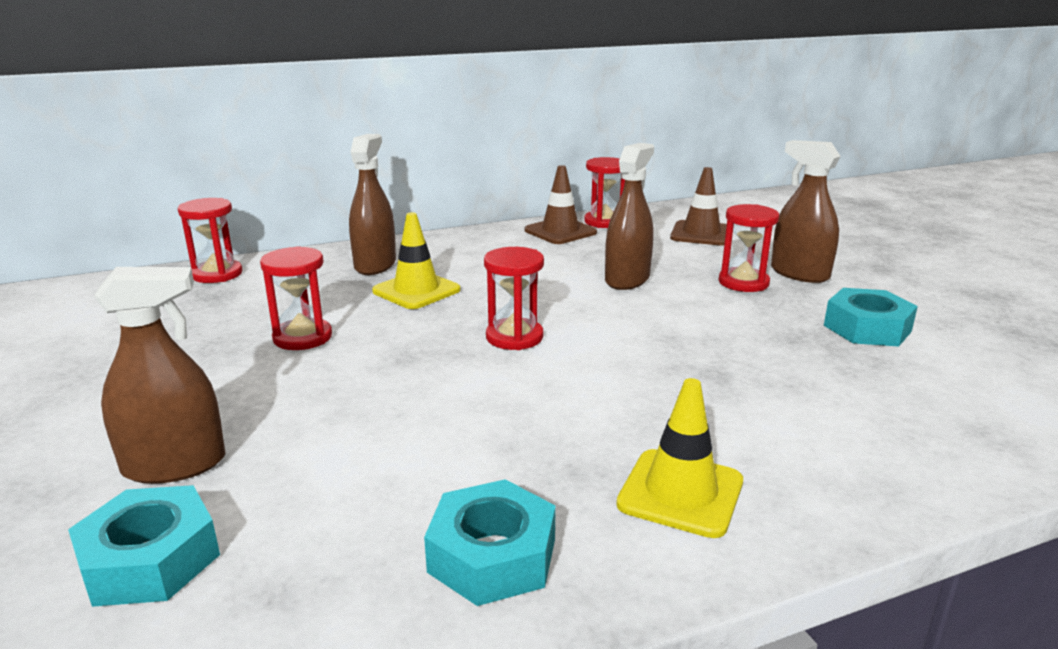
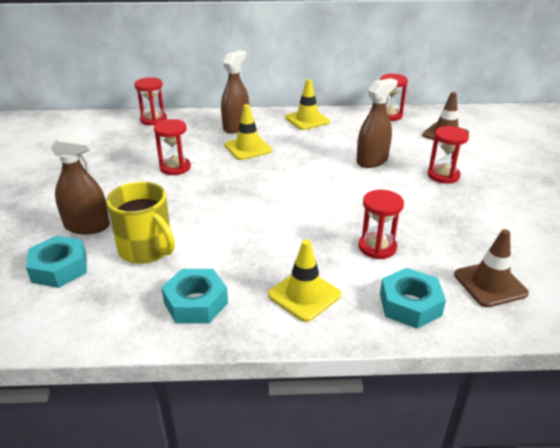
camera: 20 degrees right, 10 degrees up
(330, 481) = (147, 249): none -> yellow mug
(486, 241) = (307, 120): none -> yellow traffic cone
(514, 337) = (281, 188): red hourglass -> red hourglass (377, 247)
(560, 231) = (356, 119): brown traffic cone -> brown traffic cone (490, 284)
(799, 273) = (486, 175): brown spray bottle -> none
(867, 328) = (496, 222): turquoise nut -> turquoise nut (410, 304)

